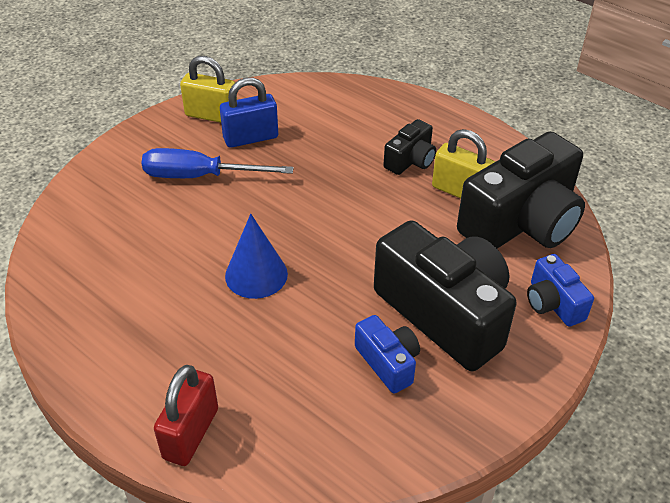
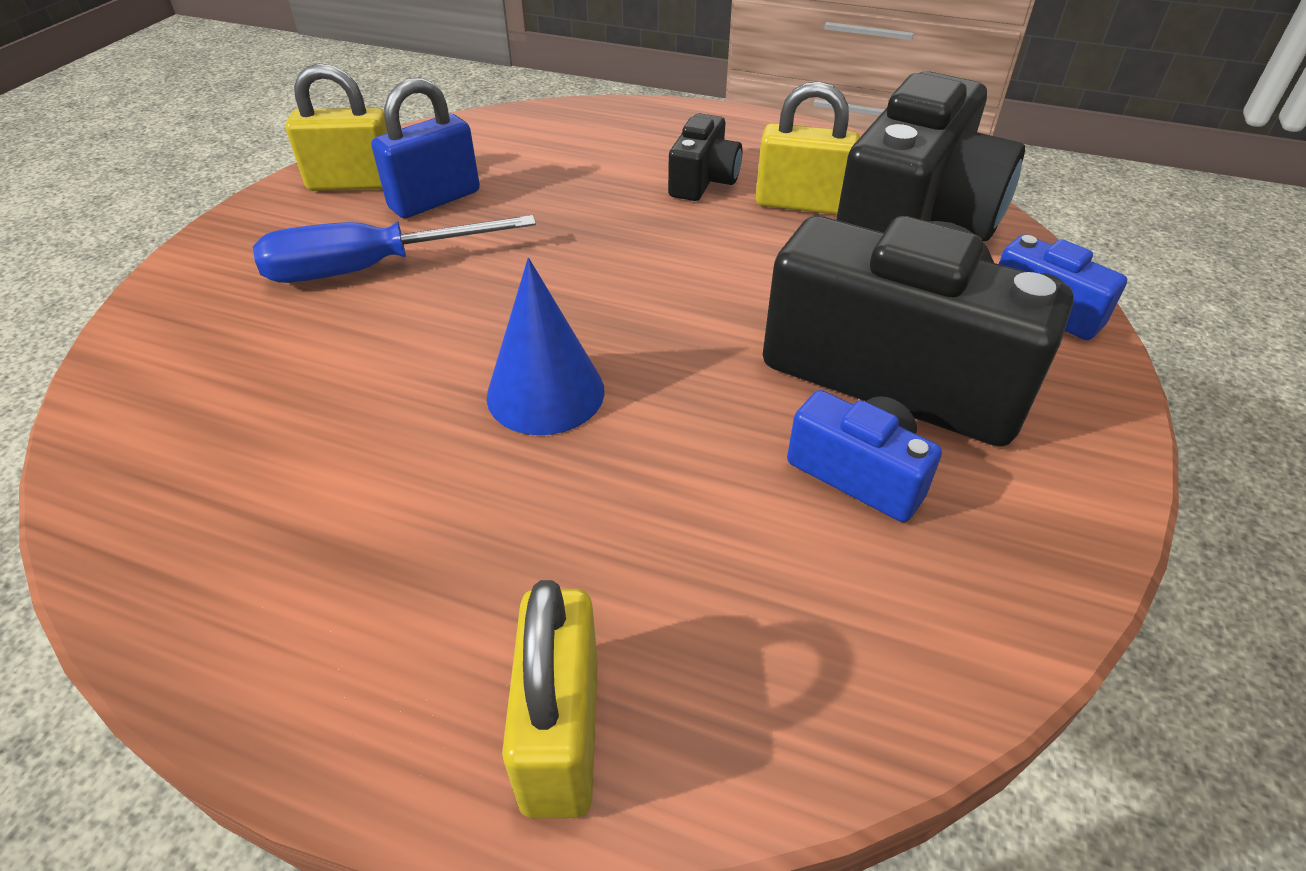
camera: 20 degrees left, 0 degrees up
(191, 433) = (561, 733): red padlock -> yellow padlock

